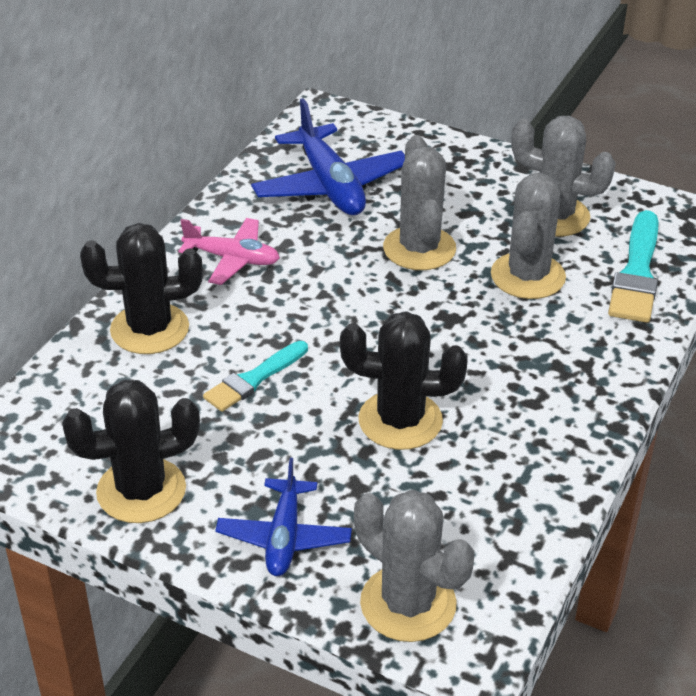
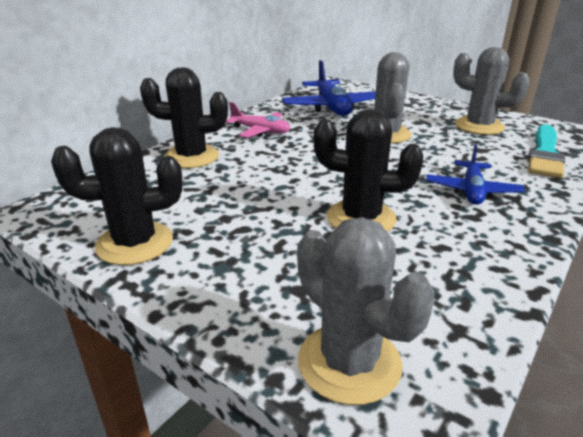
camera: 10 degrees right, 10 degrees down
(254, 379) = (253, 186): turquoise brush -> none
(284, 537) = (240, 289): blue plane -> blue plane (472, 191)
(528, 276) = (463, 150): grey cactus -> none

